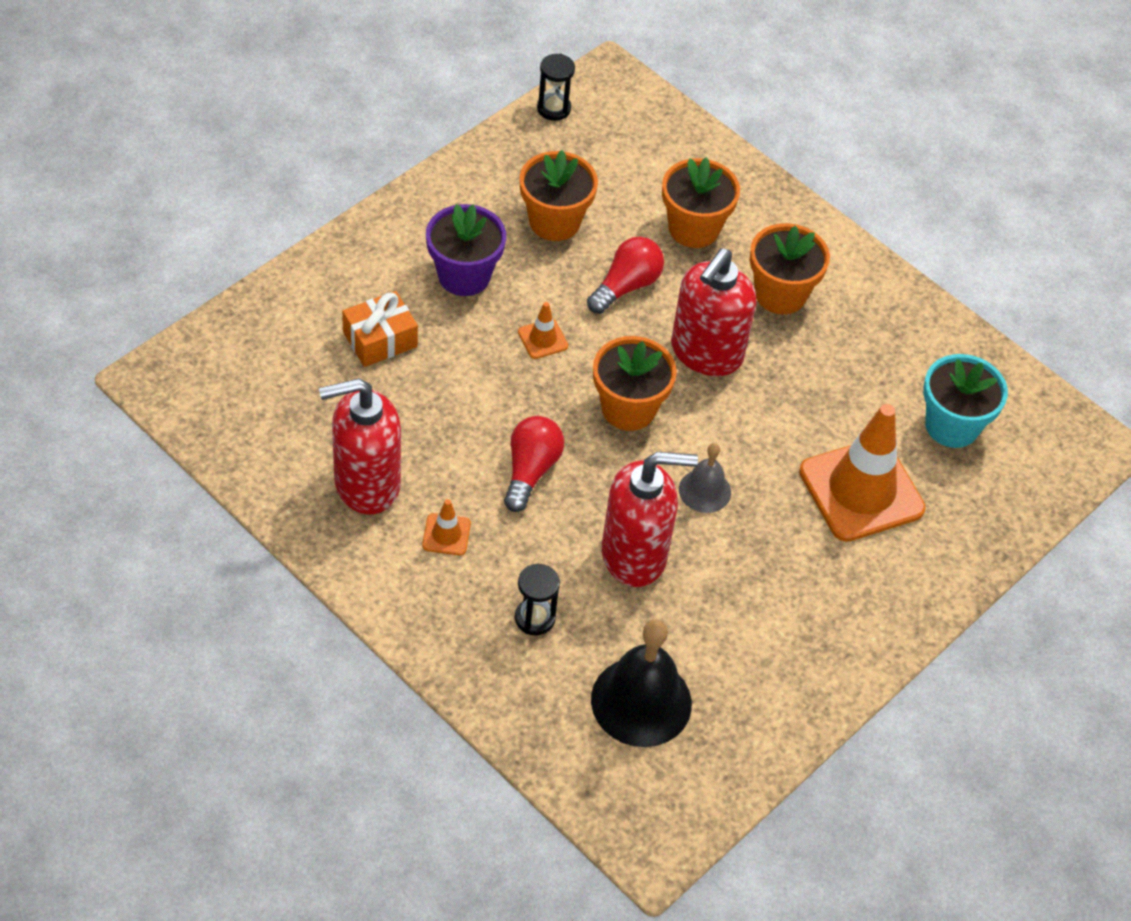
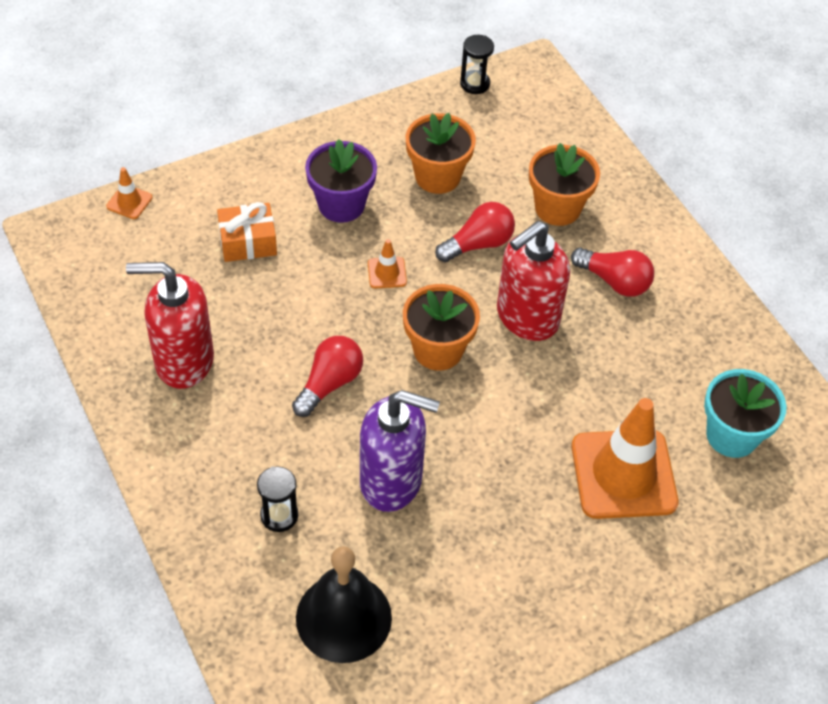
camera: 20 degrees right, 0 degrees up
(446, 534) = (233, 421): orange traffic cone -> orange traffic cone (129, 202)
(635, 555) = (392, 481): red soap dispenser -> purple soap dispenser
(704, 490) = (478, 439): grey bell -> none
(780, 294) = (614, 281): orange flower pot -> red light bulb

